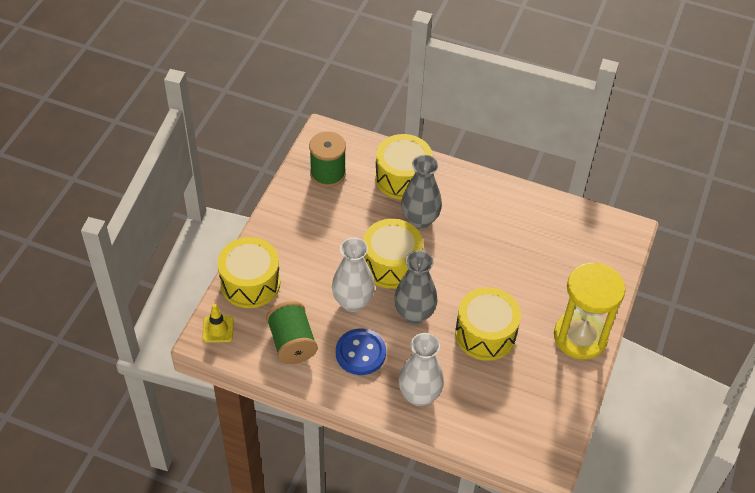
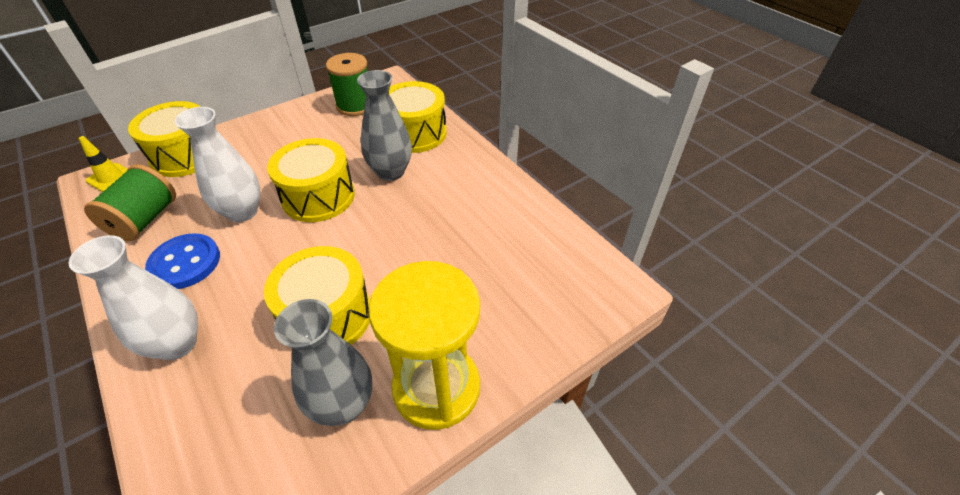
camera: 35 degrees right, 5 degrees down
(414, 314) = (281, 253): grey vase -> grey vase (343, 405)

